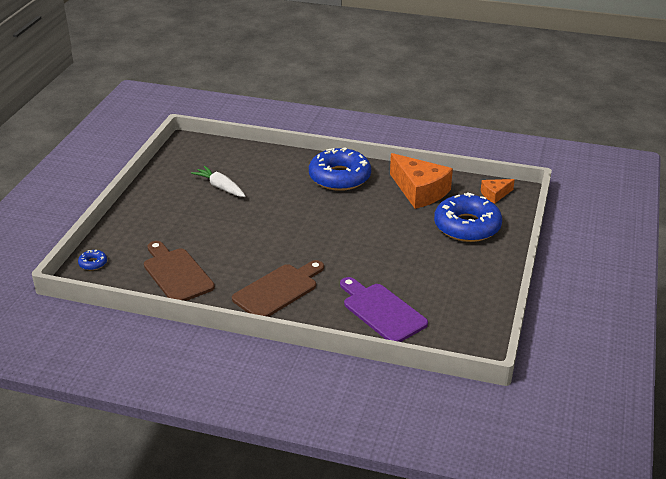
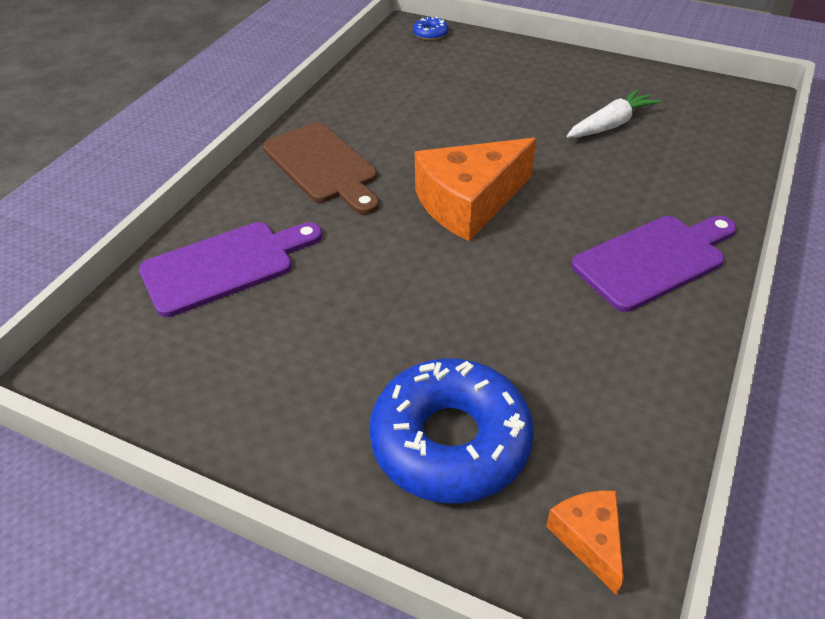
camera: 100 degrees right, 10 degrees up
(176, 273) = (391, 87): brown cutting board -> none
(339, 177) = (654, 260): blue donut -> purple cutting board
(419, 191) = (603, 380): orange cheese -> orange cheese (469, 202)

